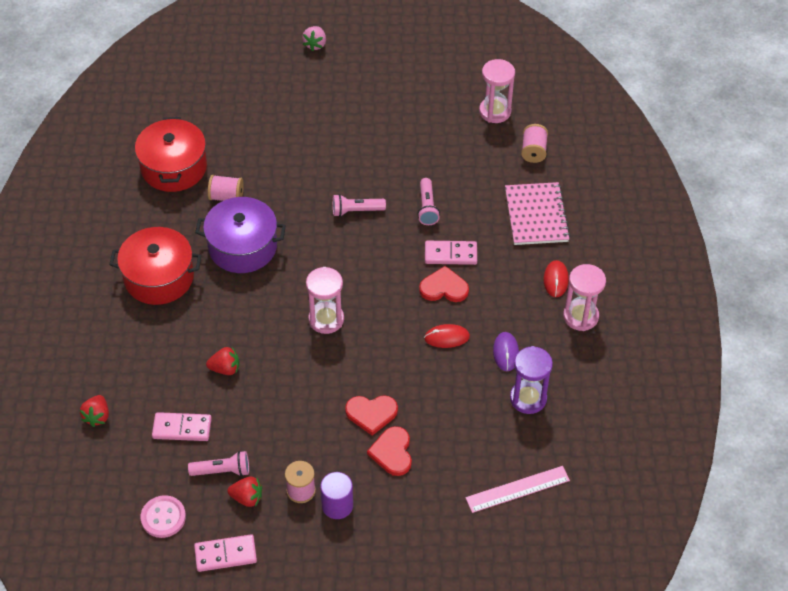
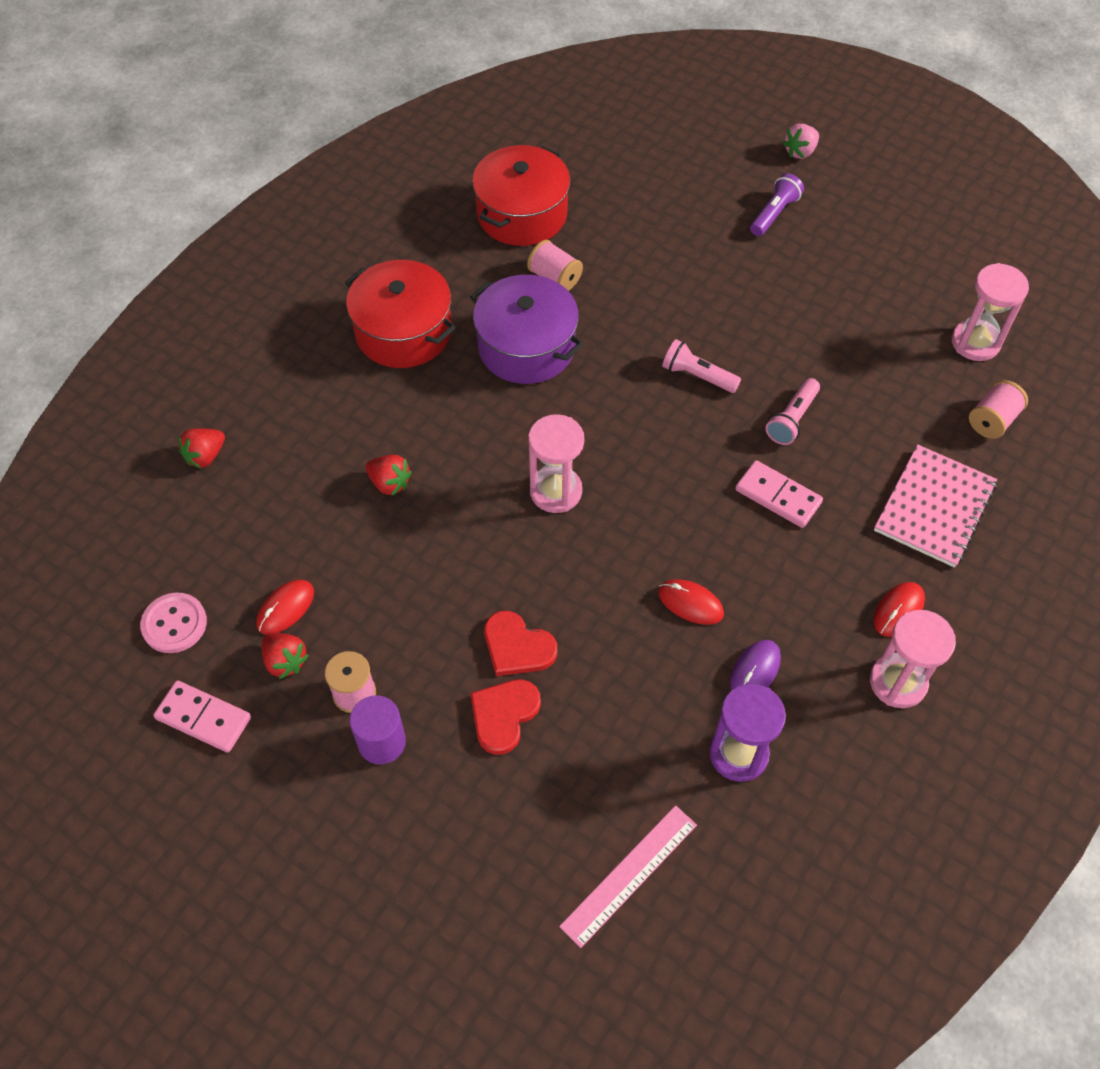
camera: 35 degrees right, 5 degrees up
(182, 428) = (283, 527): pink domino -> none
(222, 470) = (285, 608): pink flashlight -> red mouse
(328, 91) = (774, 213): none -> purple flashlight
(444, 288) = (736, 535): red heart -> none
(517, 489) = (629, 874): pink ruler -> pink ruler turned 60 degrees counterclockwise

